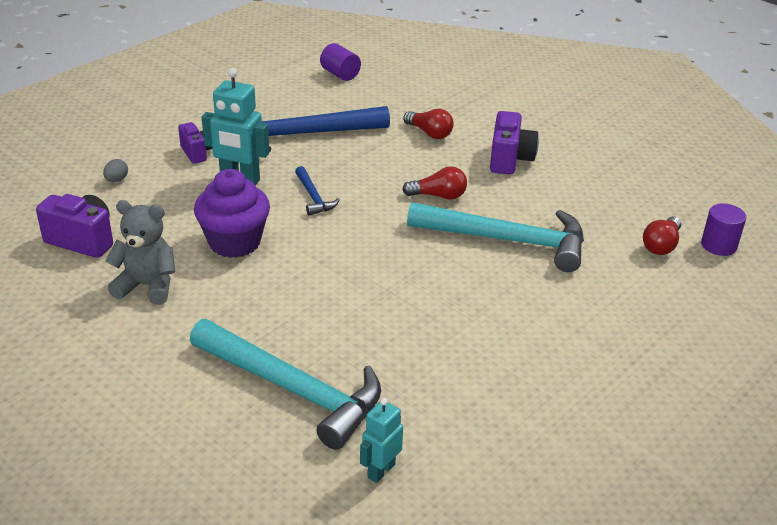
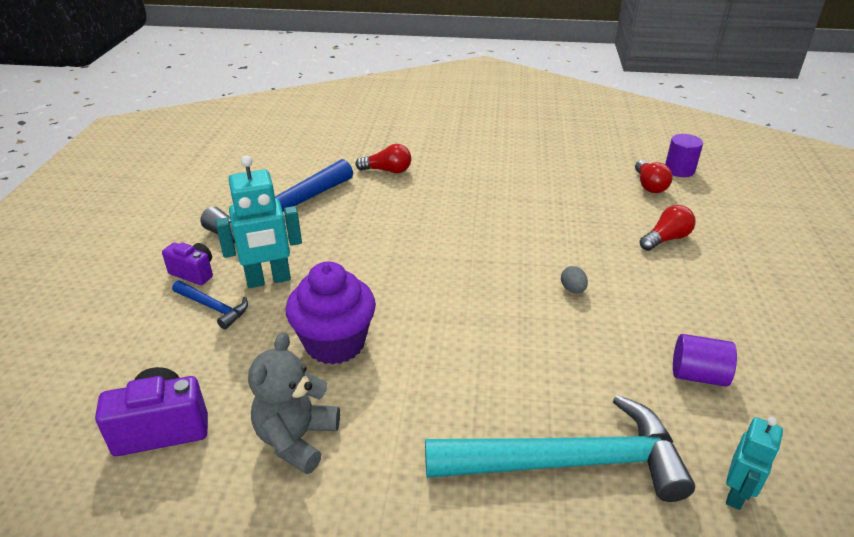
camera: 35 degrees left, 0 degrees up
(116, 180) = (131, 340): grey egg -> grey egg (572, 289)
(147, 286) = (296, 439): grey teddy bear -> grey teddy bear turned 45 degrees counterclockwise
(313, 197) = (357, 265): blue hammer -> blue hammer (213, 307)
(340, 74) = (254, 151): purple cylinder -> purple cylinder (698, 375)
(380, 471) = (736, 494): turquoise robot -> turquoise robot turned 150 degrees counterclockwise
(438, 196) = (458, 217): red light bulb -> red light bulb (666, 239)
(507, 241) = (553, 229): turquoise hammer -> none
(510, 160) = (473, 167): purple camera -> none

